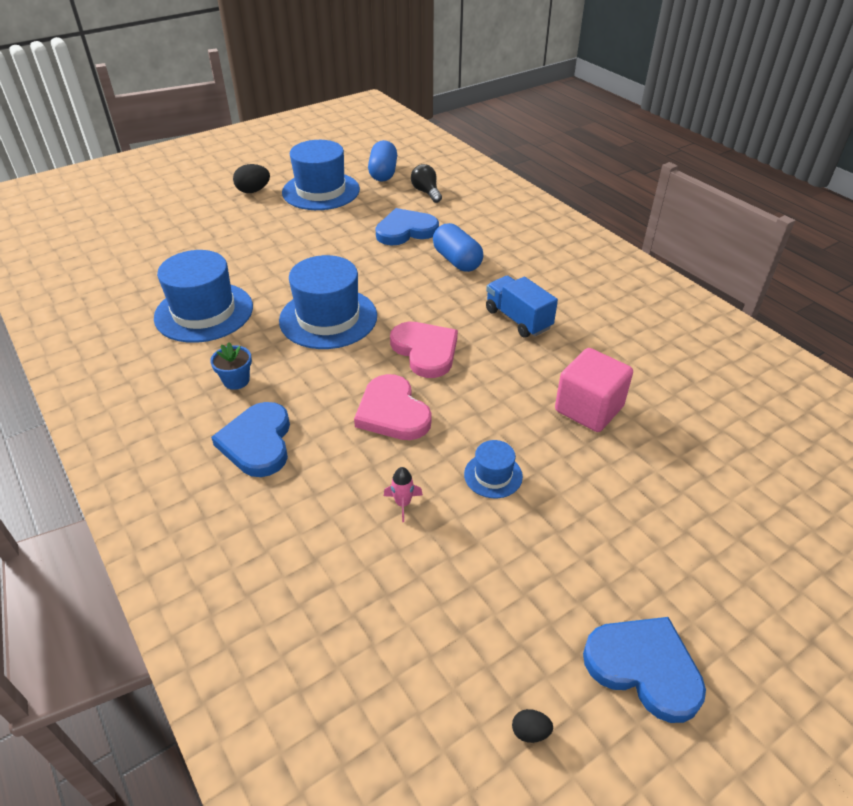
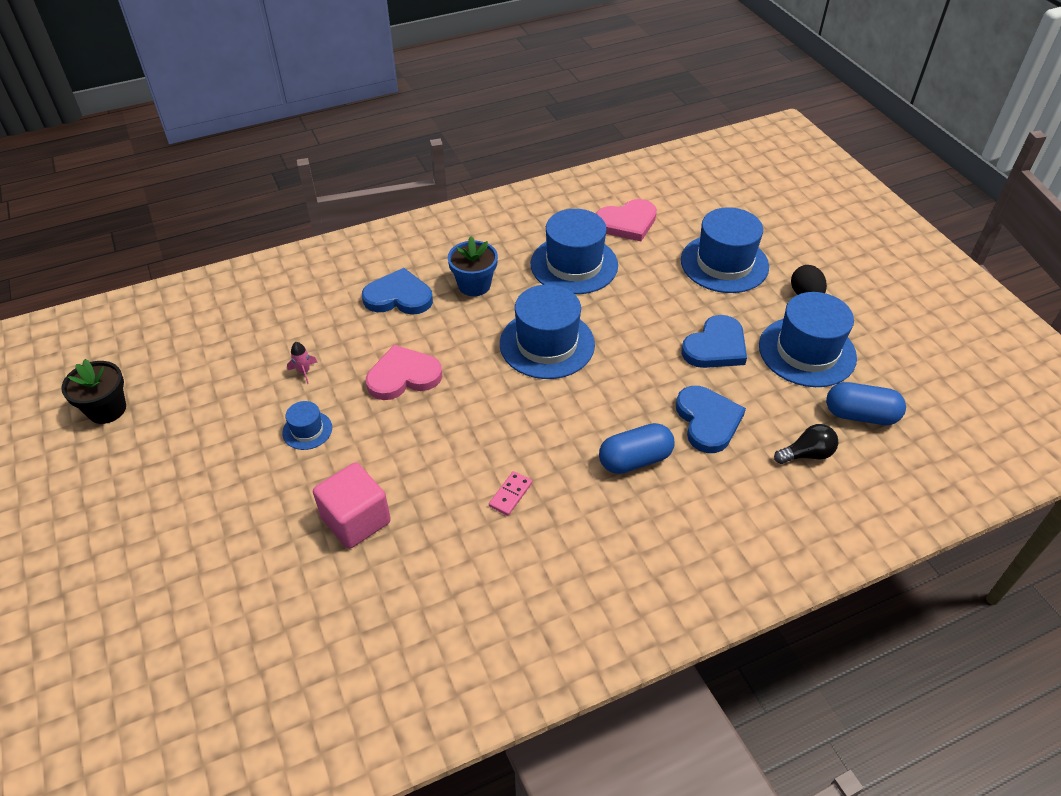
camera: 100 degrees right, 5 degrees up
(209, 227) = (724, 263): none -> blue hat
(236, 380) = (474, 285): blue flower pot -> blue flower pot, size x1.50
(425, 351) = (478, 409): pink heart -> pink heart (627, 223)
(518, 319) = (510, 494): blue truck -> pink domino
(530, 732) = (107, 409): black egg -> black flower pot
(644, 668) = (107, 479): blue heart -> blue heart (715, 347)

